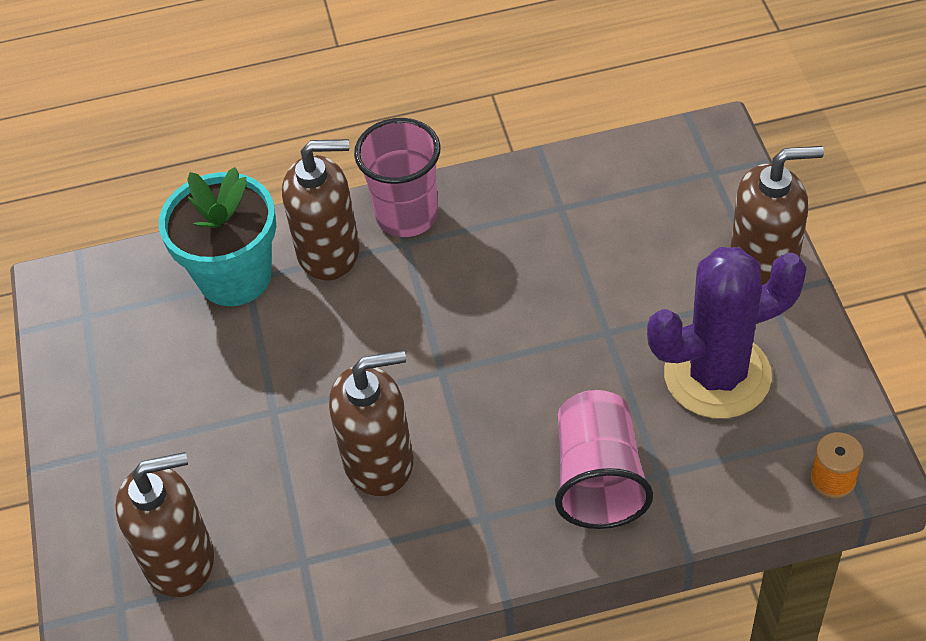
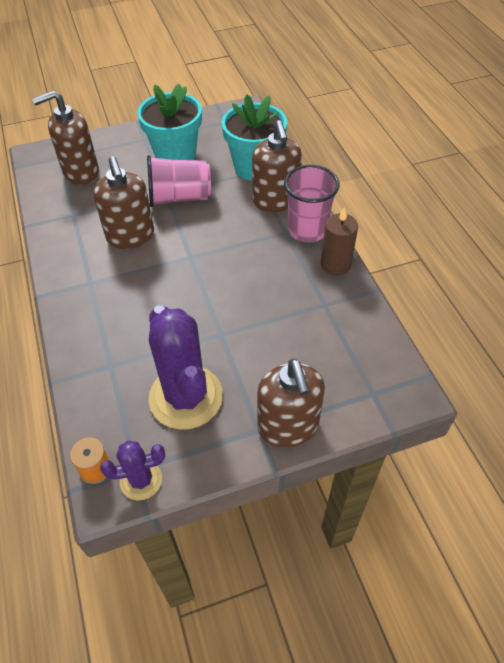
camera: 80 degrees right, 0 degrees up
(171, 397) = (175, 156): none -> turquoise flower pot
(180, 559) = (81, 172): brown soap dispenser -> brown soap dispenser turned 90 degrees clockwise
(484, 188) = (335, 264): none -> brown candle
(599, 478) = (110, 334): pink cup -> pink cup (179, 197)
(847, 424) = (141, 480): none -> purple cactus

